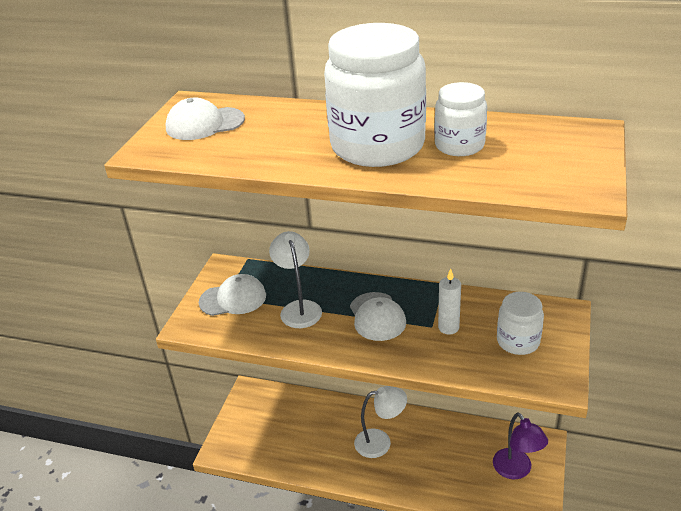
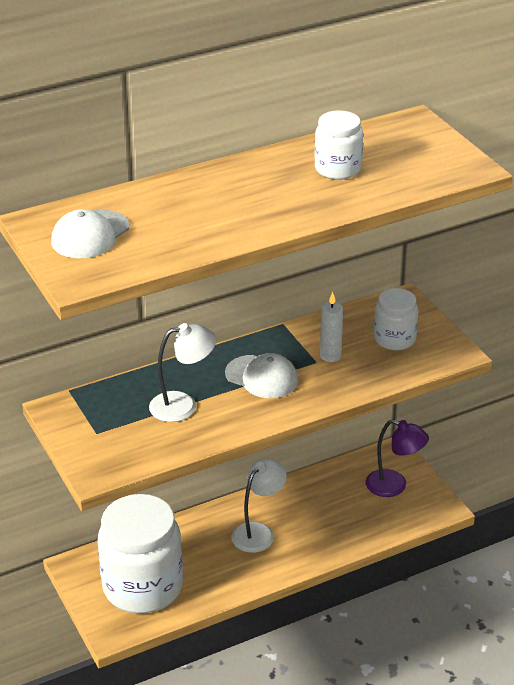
camera: 45 degrees left, 0 degrees up
(233, 299) = (108, 430): white cap -> none
(299, 308) = (183, 405): white lamp -> white lamp turned 135 degrees clockwise
(377, 146) = (276, 194): white jar -> white jar (143, 587)

